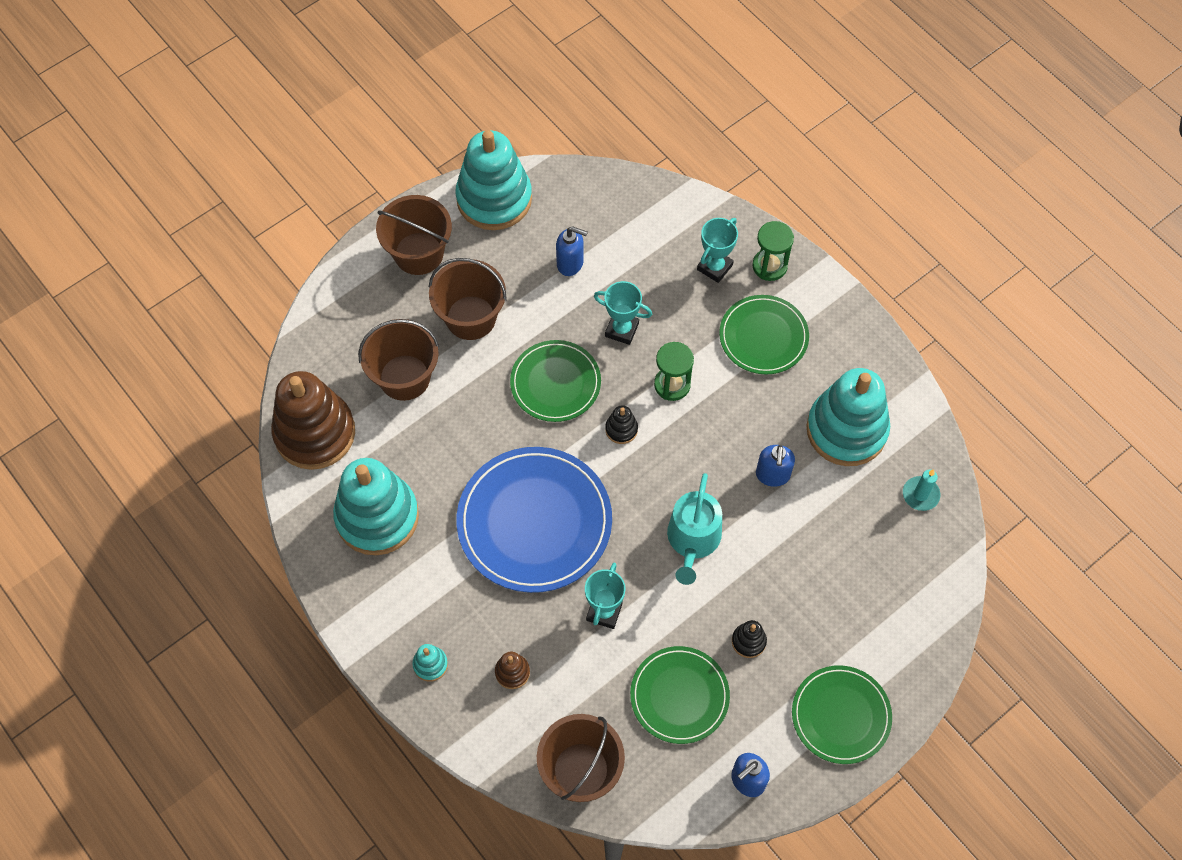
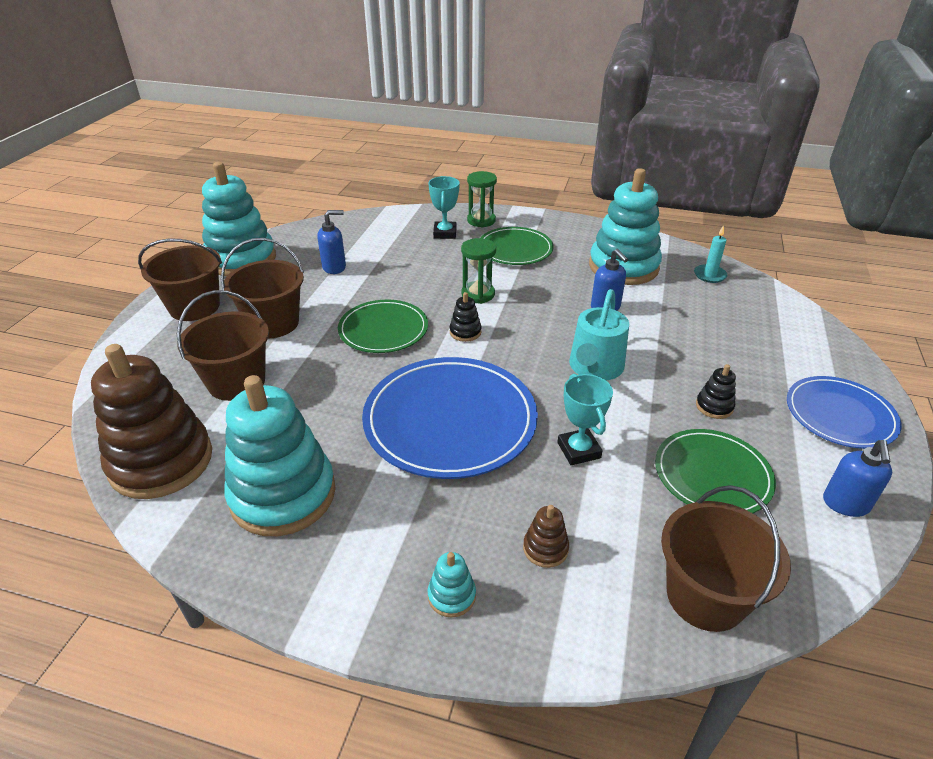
camera: 35 degrees left, 25 degrees down
(622, 330) = (409, 283): turquoise trophy -> none
(693, 540) = (594, 368): turquoise watering can -> turquoise watering can turned 45 degrees clockwise
(841, 715) = (840, 415): green plate -> blue plate

